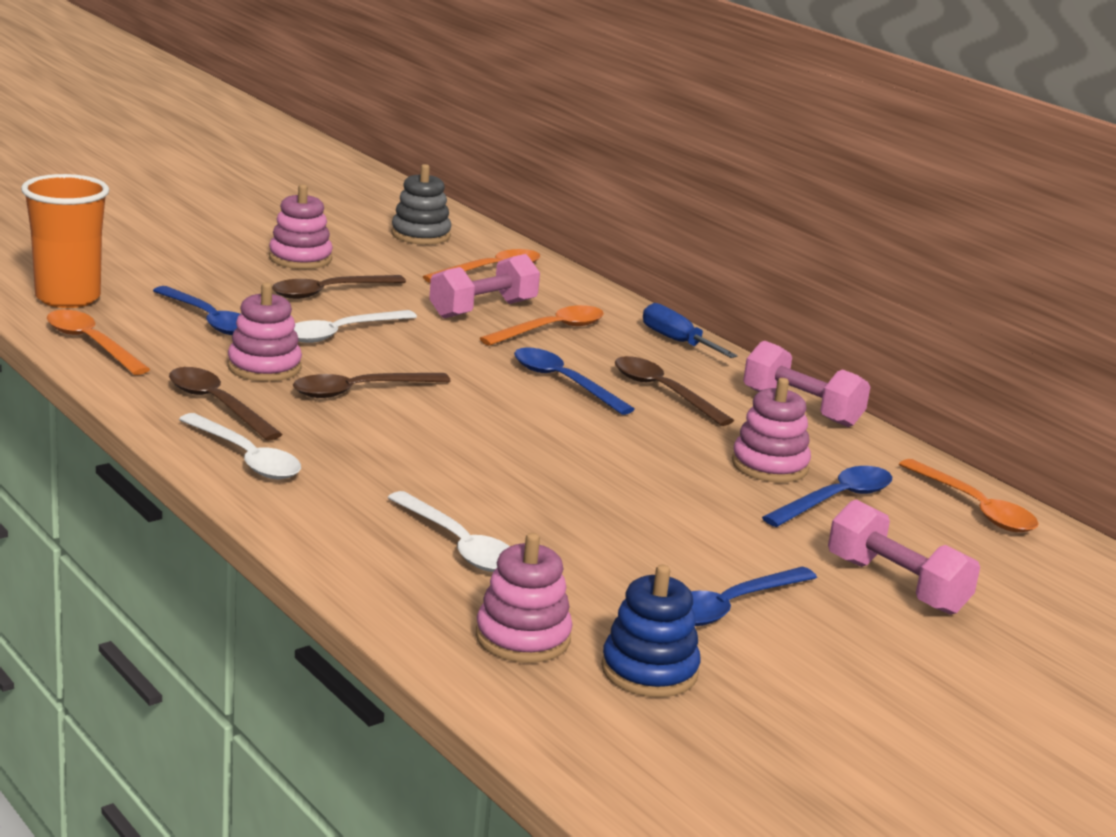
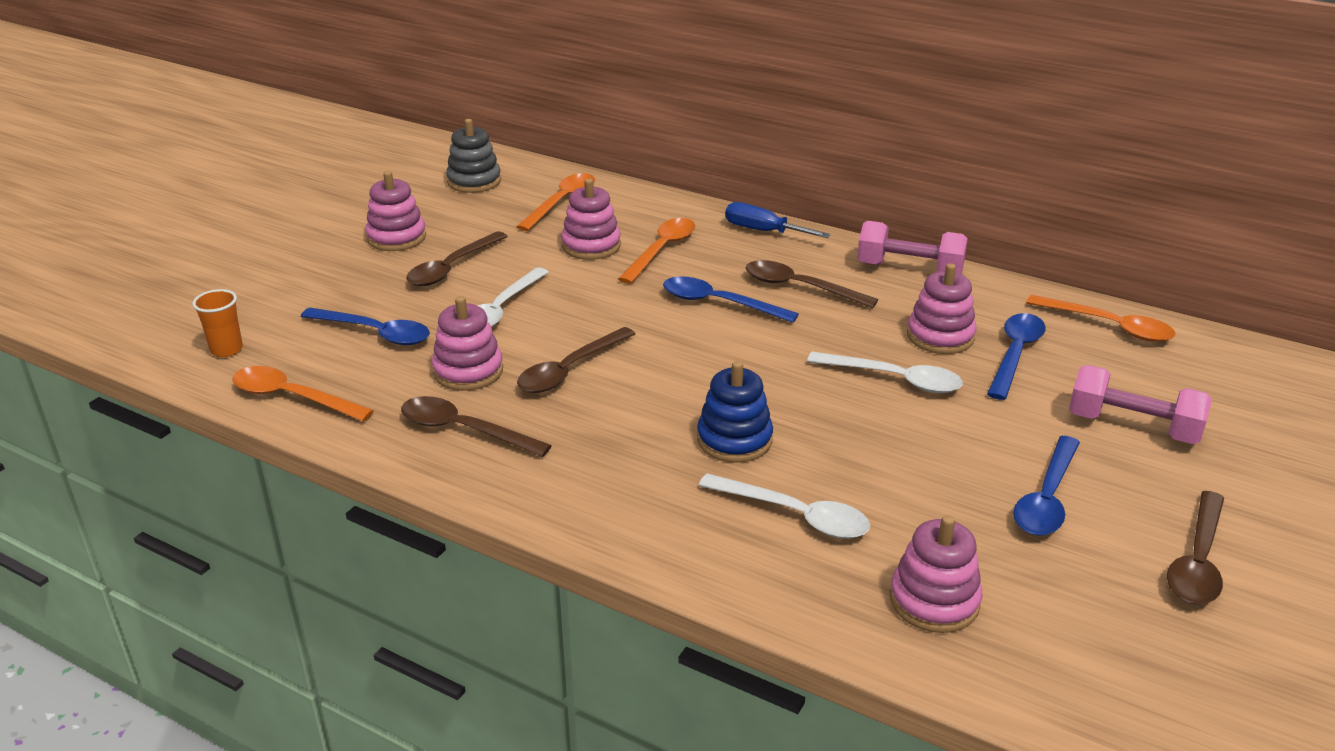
camera: 20 degrees left, 10 degrees up
(68, 298) = (226, 349): orange cup -> orange cup, size x0.51
(246, 458) = (540, 483): white spoon -> white spoon (894, 379)
(483, 309) = (591, 246): pink dumbbell -> pink stacking toy
(649, 671) = (1055, 595): blue stacking toy -> blue stacking toy (734, 440)
(833, 694) = (1197, 561): none -> brown spoon

